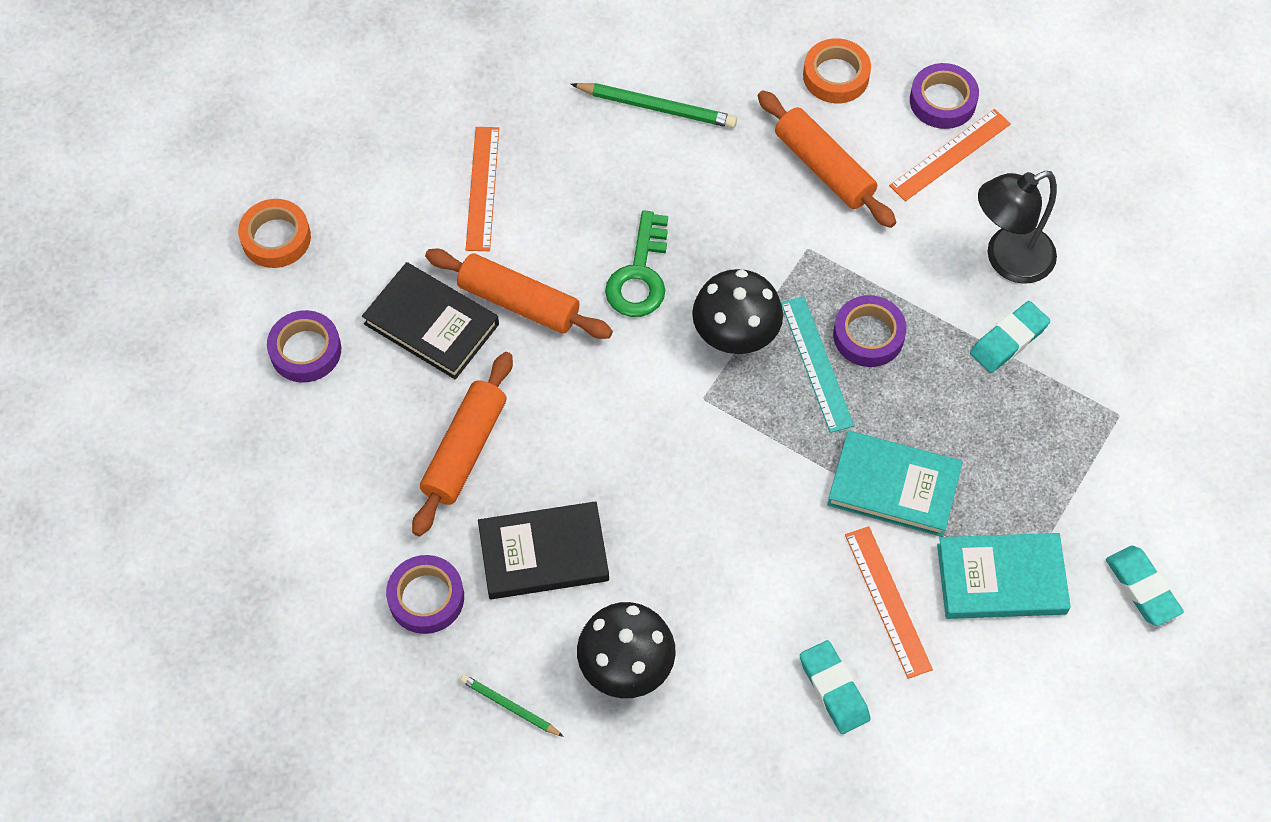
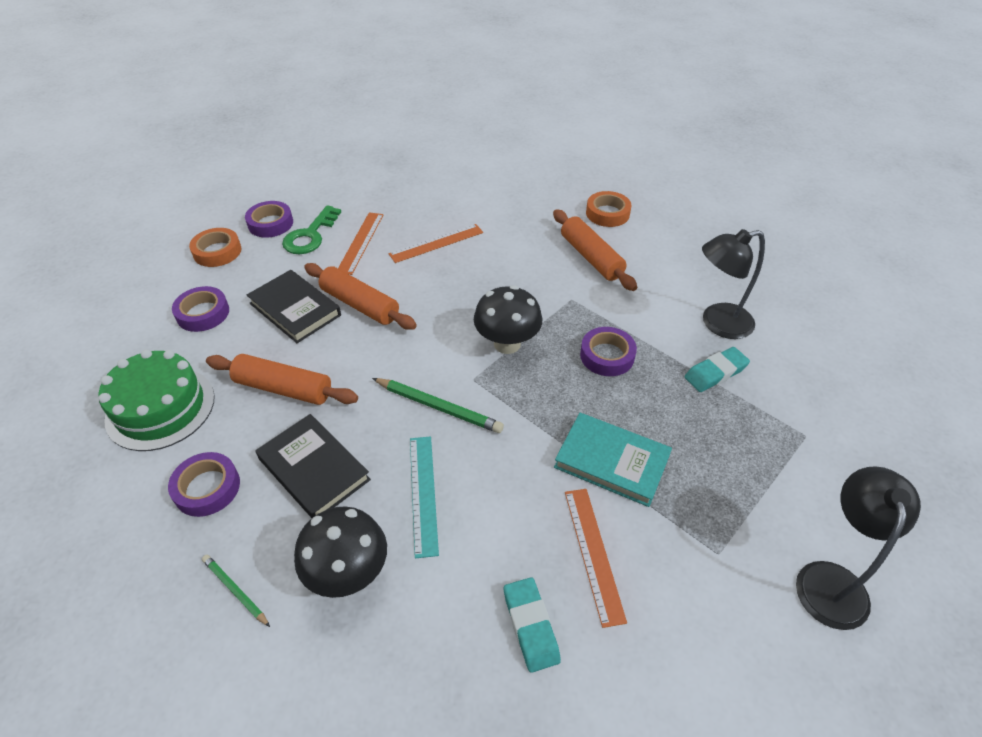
camera: 10 degrees right, 15 degrees down
(318, 503) = (160, 408): none -> green cake
(464, 450) = (284, 388): orange rolling pin -> orange rolling pin turned 75 degrees clockwise
(543, 554) = (313, 469): black book -> black book turned 45 degrees clockwise
(639, 275) = (449, 299): green key -> green key (310, 235)
(657, 107) = (487, 216): green pencil -> green pencil (438, 407)
(816, 363) = (564, 368): turquoise ruler -> turquoise ruler (423, 493)
(942, 101) = (677, 233): purple tape -> purple tape (270, 223)
(950, 154) = (680, 260): orange ruler -> orange ruler (436, 243)
(1001, 579) = (698, 551): turquoise book -> none
(1142, 588) = (831, 580): turquoise eraser -> black lamp

